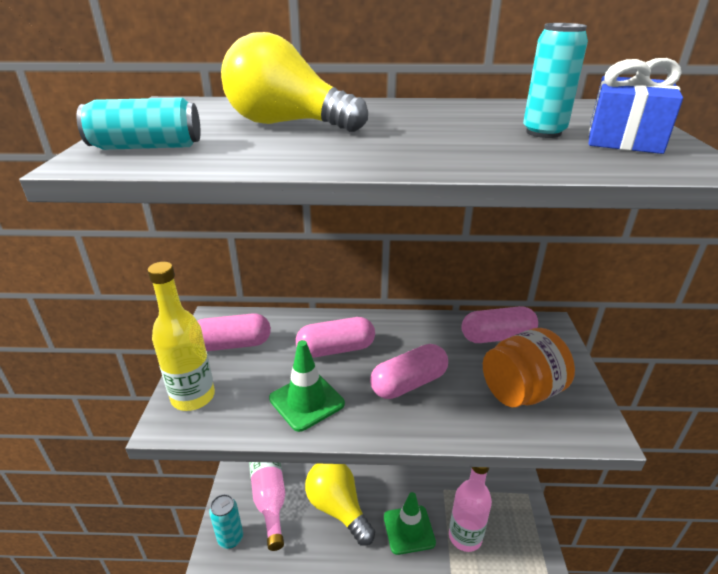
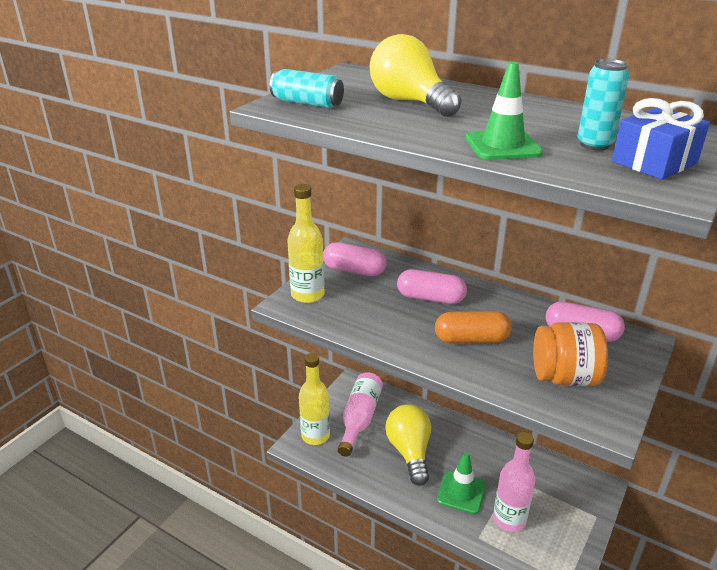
camera: 30 degrees right, 0 degrees up
(230, 538) = (315, 436): turquoise can -> yellow bottle
(306, 401) = (384, 324): green traffic cone -> green traffic cone (502, 146)
(408, 383) = (471, 339): pink capsule -> orange capsule

